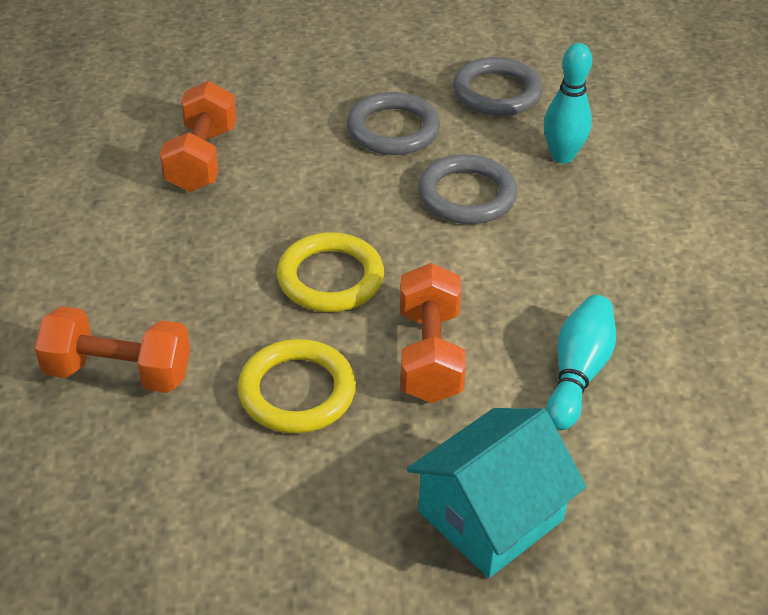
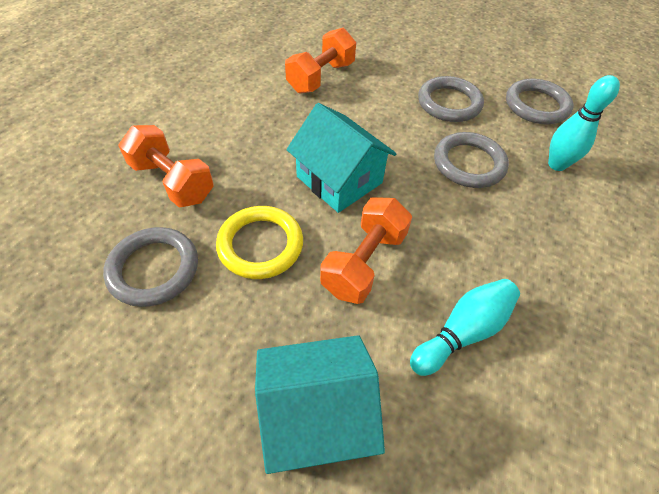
camera: 30 degrees right, 10 degrees up
(191, 477) = (154, 269): none -> grey ring
(330, 278) = (339, 180): yellow ring -> turquoise house

